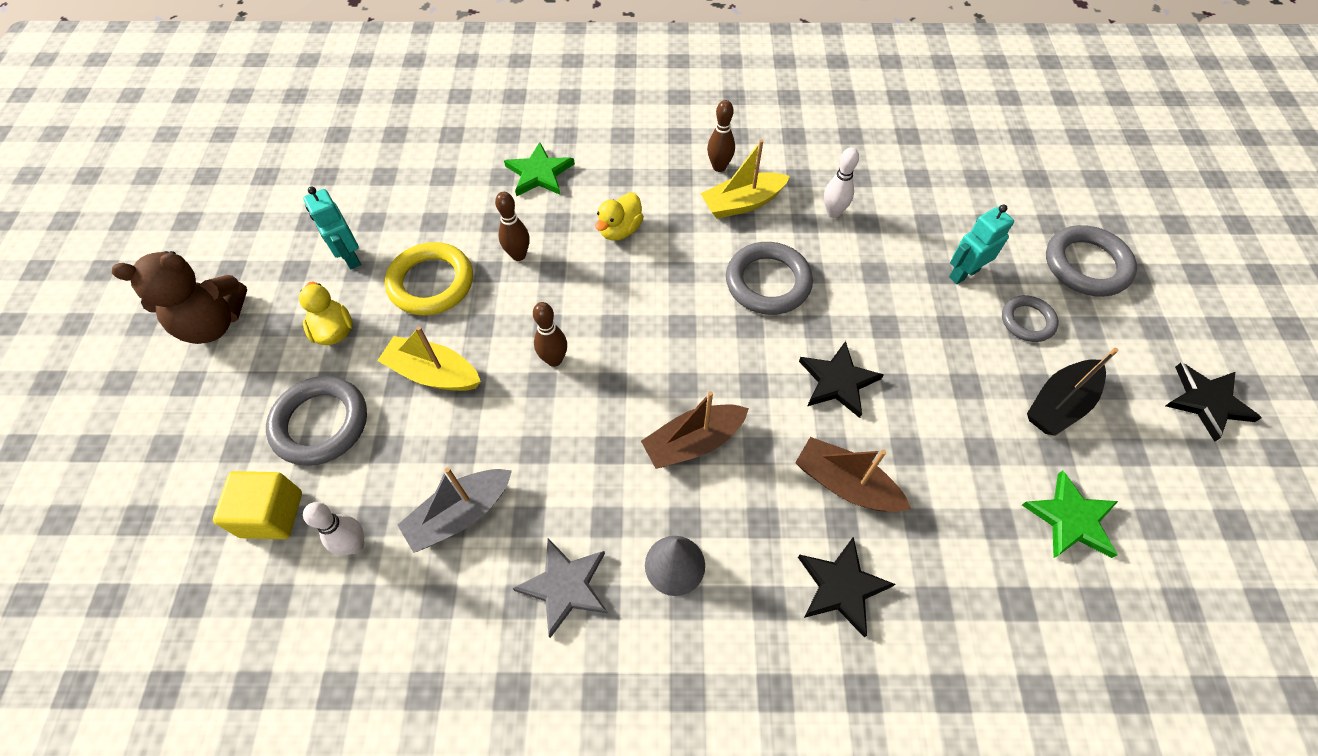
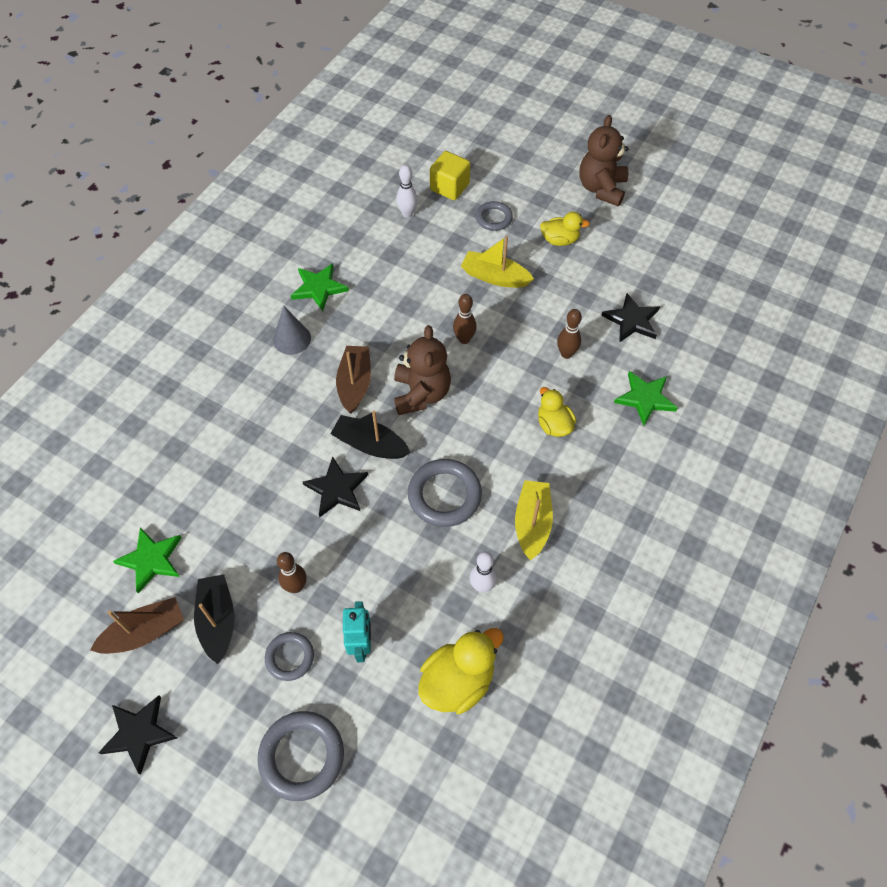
camera: 120 degrees right, 0 degrees up
(321, 423) = (494, 218): grey ring -> grey ring, size x0.61
(350, 257) = (620, 263): turquoise robot -> none
(431, 283) = (570, 298): yellow ring -> none
(433, 373) = (495, 277): yellow boat -> yellow boat turned 120 degrees counterclockwise
(460, 514) = (392, 259): grey boat -> none
(565, 586) = (319, 288): grey star -> green star
(660, 364) = (421, 394): none -> brown teddy bear
(719, 167) = (583, 529): brown bowling pin -> brown bowling pin (296, 586)
(761, 379) = (370, 444): none -> black boat
(841, 586) = (219, 409): black star -> black star (632, 320)
(845, 484) = (269, 448): brown boat -> brown boat (144, 632)
(926, 193) = (458, 681): none -> yellow duck

